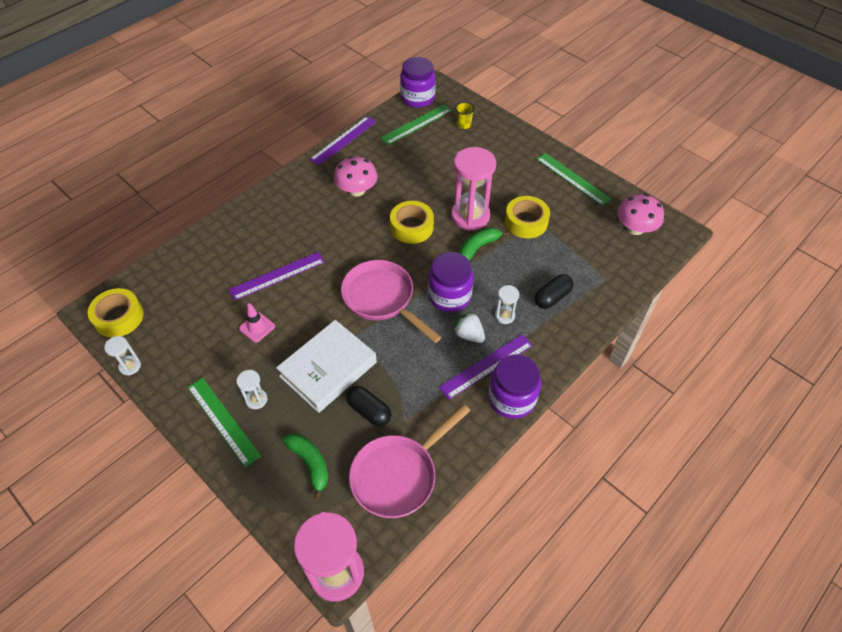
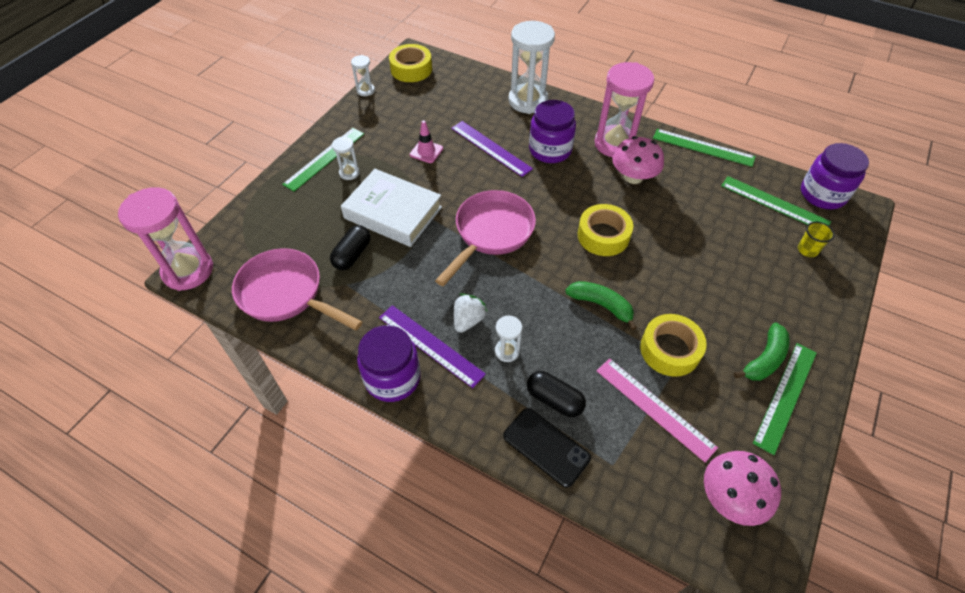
camera: 75 degrees right, 0 degrees up
(226, 233) = (528, 101): none -> white hourglass
(310, 464) = (290, 226): green banana -> green banana (764, 359)
(343, 140) = (703, 147): purple ruler -> green ruler
(449, 296) = (516, 291): purple jar -> purple jar (550, 150)
(470, 216) = (649, 287): pink hourglass -> pink hourglass (615, 144)
(569, 244) = (654, 408): none -> pink ruler
(588, 312) = (546, 447): none -> black phone

